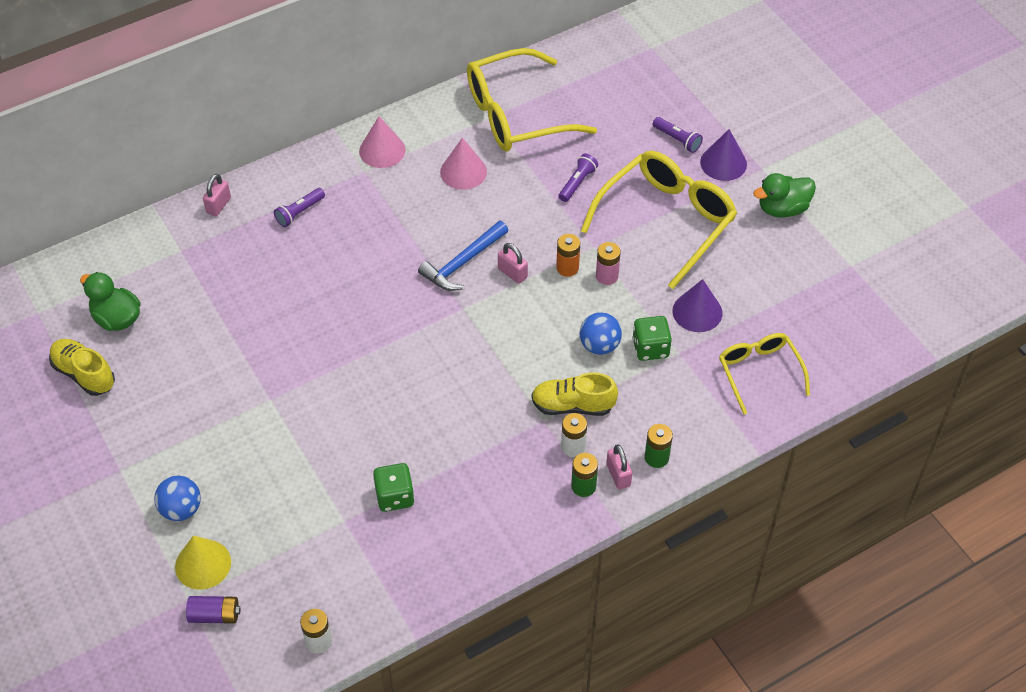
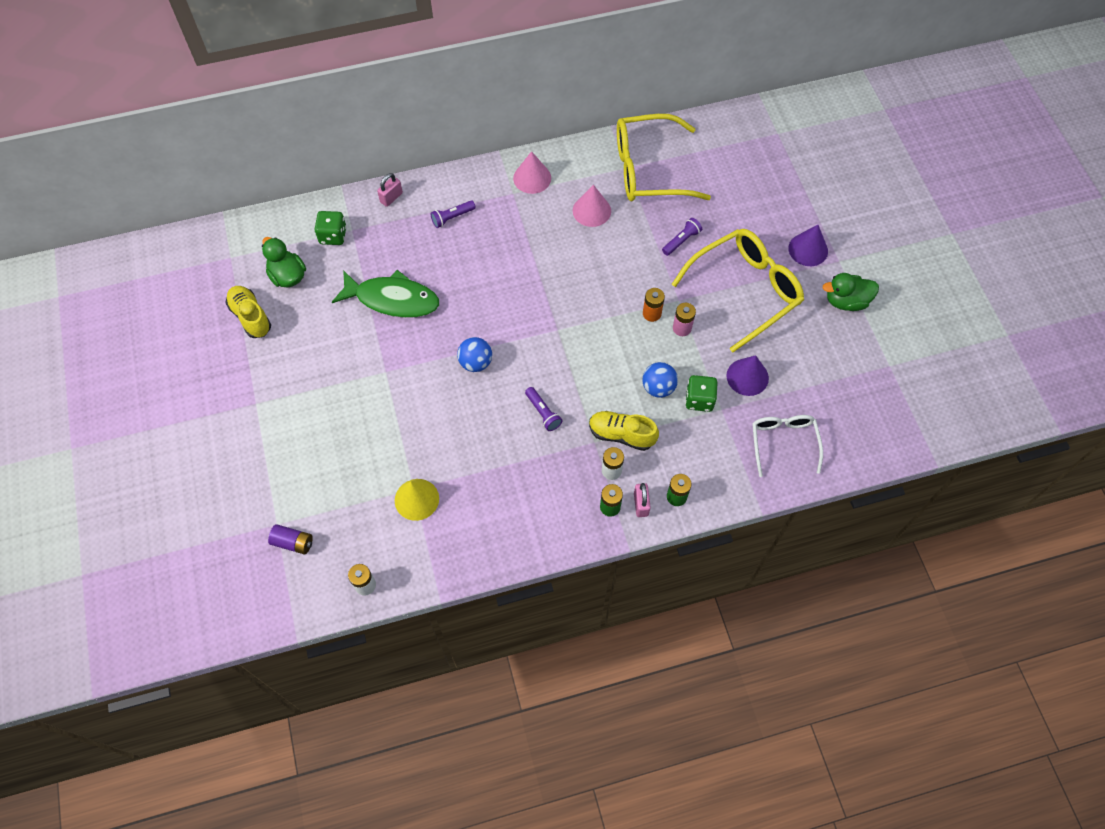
camera: 15 degrees right, 10 degrees up
(181, 509) = (292, 448): blue ball -> blue ball (475, 363)
(203, 564) = (296, 497): yellow cone -> yellow cone (416, 499)
(254, 317) = (392, 299): none -> green fish
(394, 496) = (458, 478): green dice -> green dice (333, 236)
(463, 263) = (568, 290): blue hammer -> none
(512, 273) = (606, 308): pink padlock -> none
(677, 140) = (775, 220): purple flashlight -> purple flashlight (543, 413)
(759, 373) = (783, 443): yellow glasses -> white glasses

